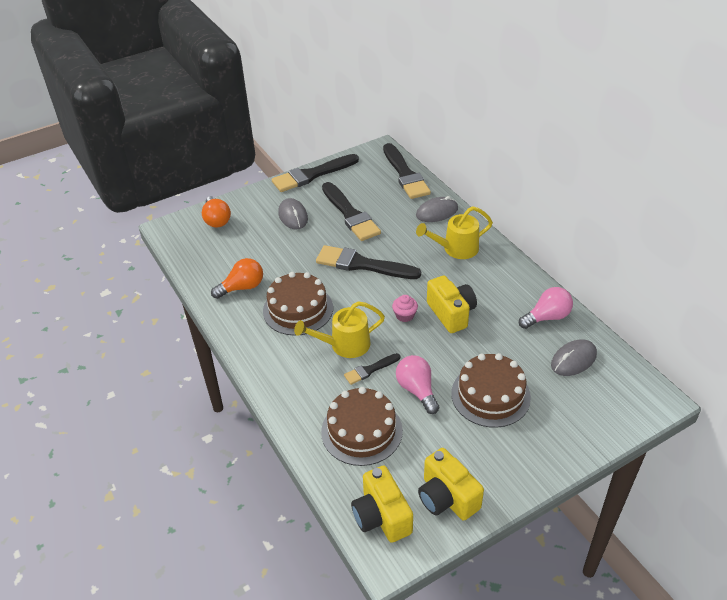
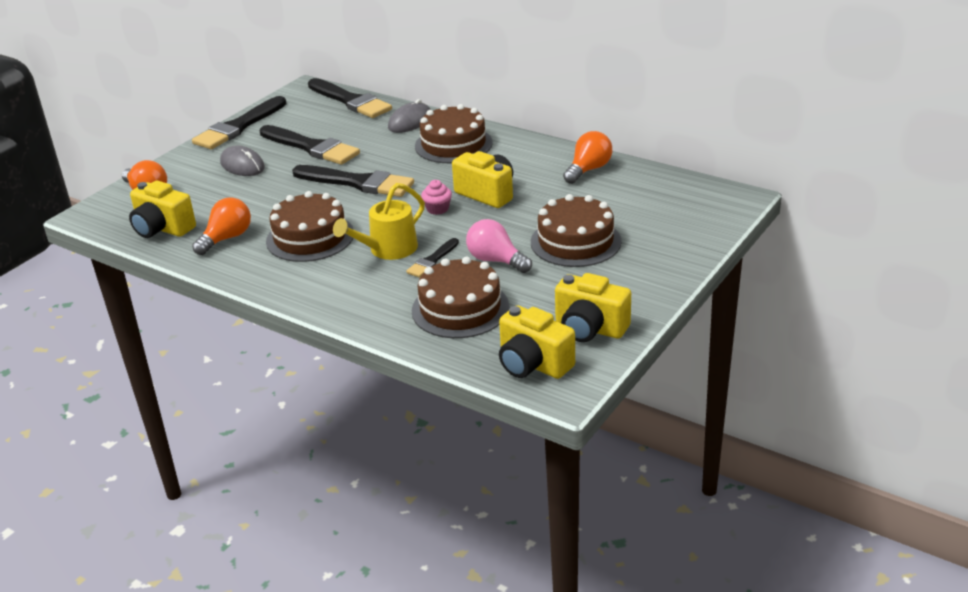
camera: 25 degrees left, 10 degrees down
(207, 261) = (162, 228): none -> yellow camera
(362, 264) = (358, 183): black brush -> black brush turned 150 degrees counterclockwise
(456, 249) = (453, 144): yellow watering can -> brown cake
(547, 317) = (588, 170): pink light bulb -> orange light bulb
(573, 360) = (638, 193): grey mouse -> none

